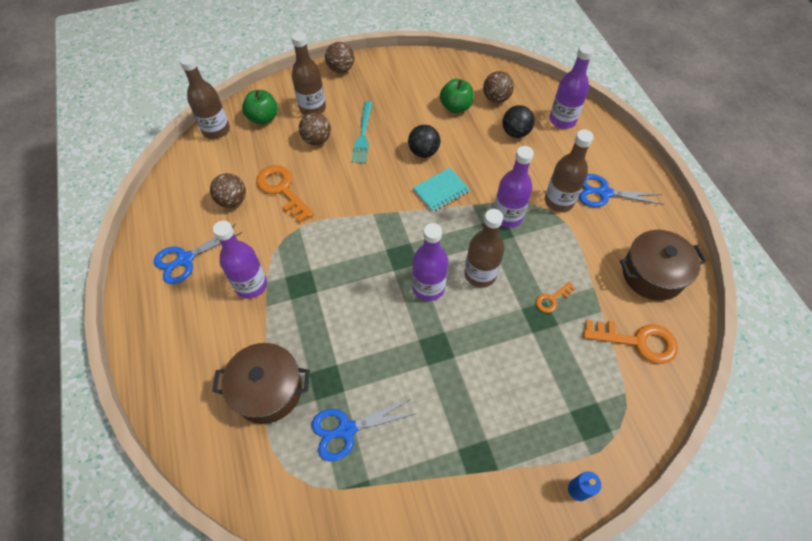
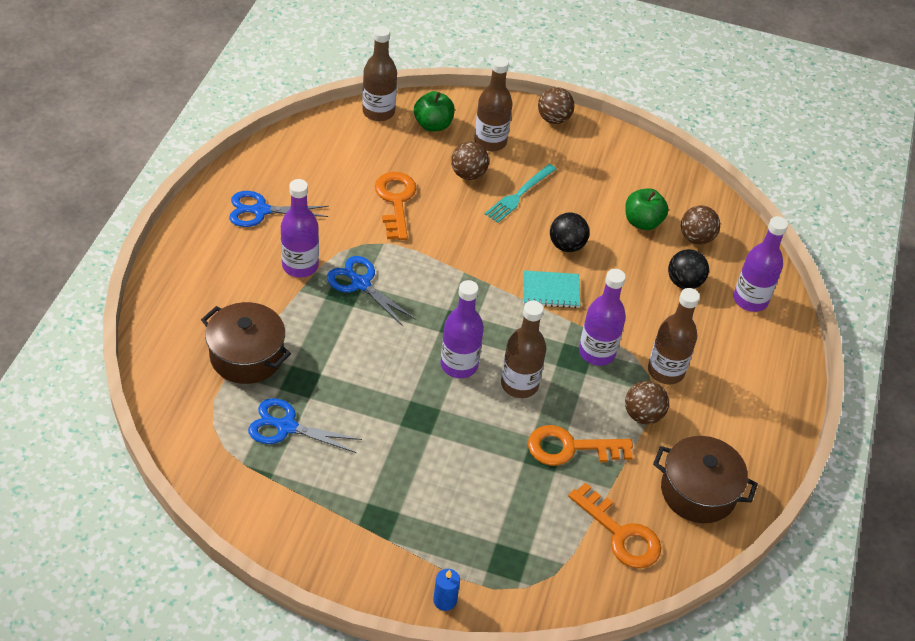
camera: 30 degrees right, 10 degrees down
(232, 200) = (342, 184): brown ball -> brown ball (643, 415)
(552, 299) = (570, 448): orange key -> orange key, size x1.92
(604, 193) = (724, 392): blue scissors -> blue scissors (361, 284)

